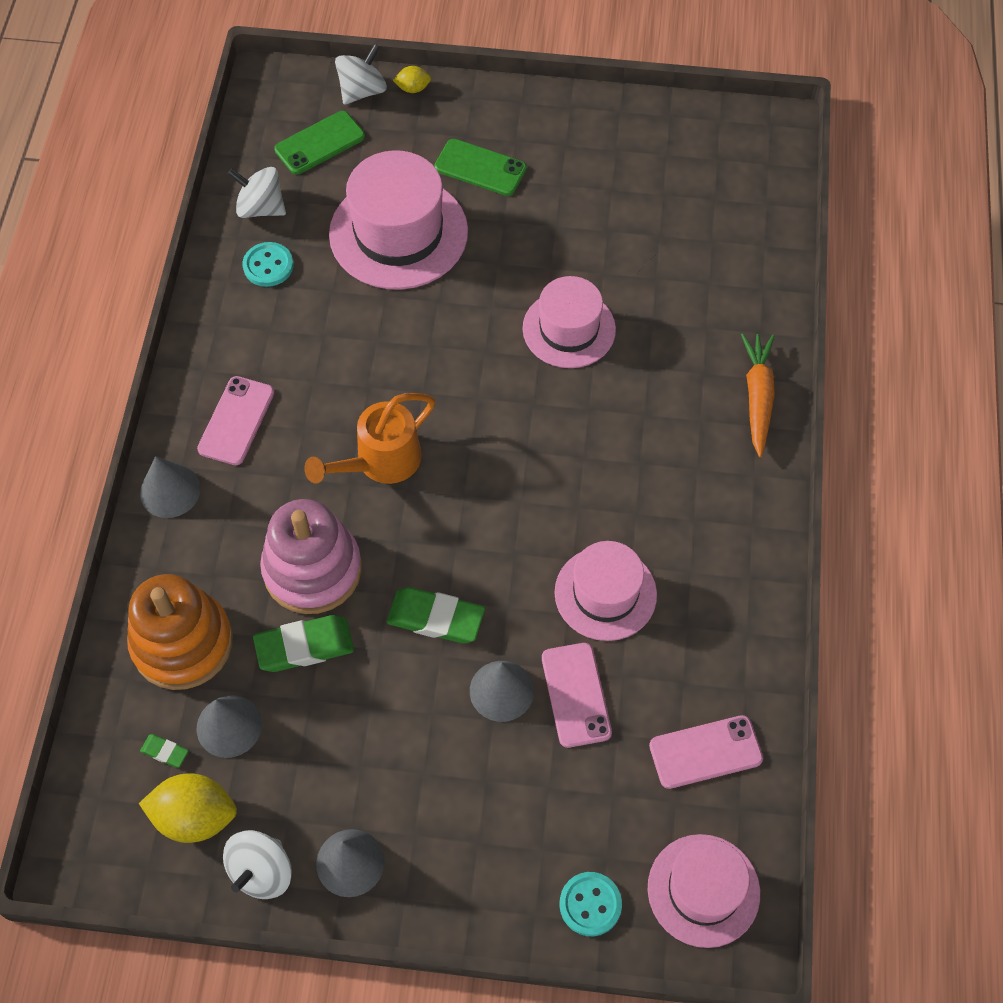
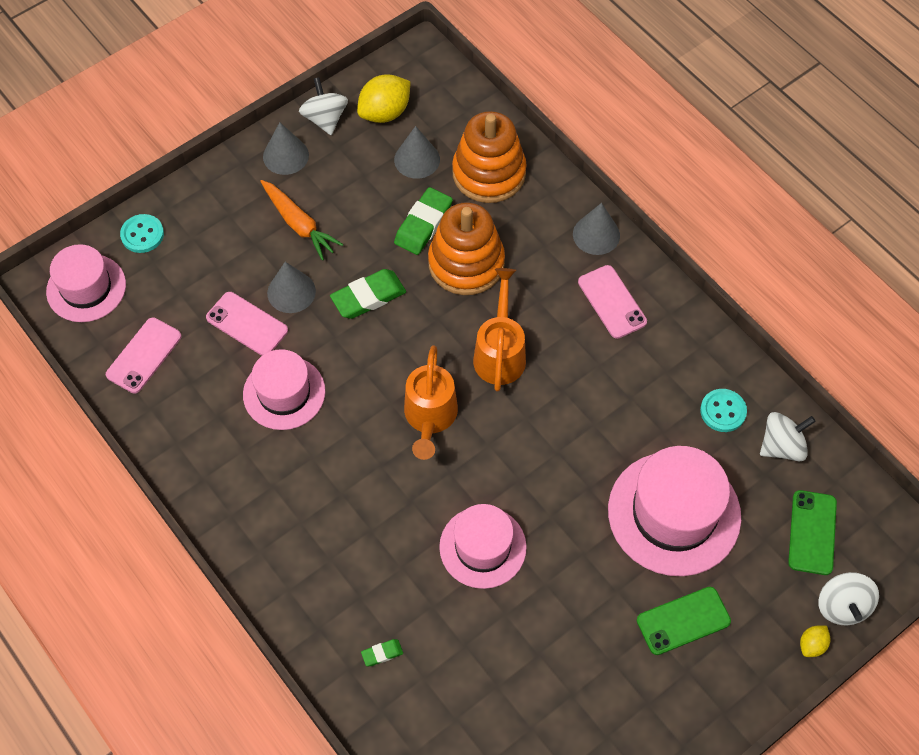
camera: 135 degrees right, 0 degrees up
(165, 752) = (434, 124): green eraser -> green eraser (382, 653)
(312, 569) = (466, 263): pink stacking toy -> orange stacking toy
(501, 460) = (430, 417): none -> orange watering can
(757, 397) = (306, 613): orange carrot -> orange carrot (299, 224)

